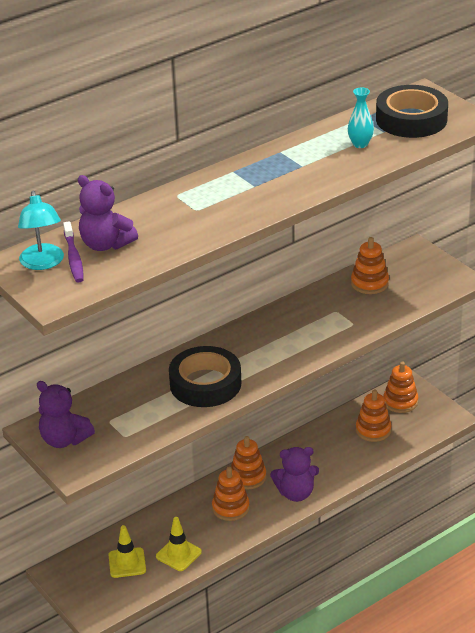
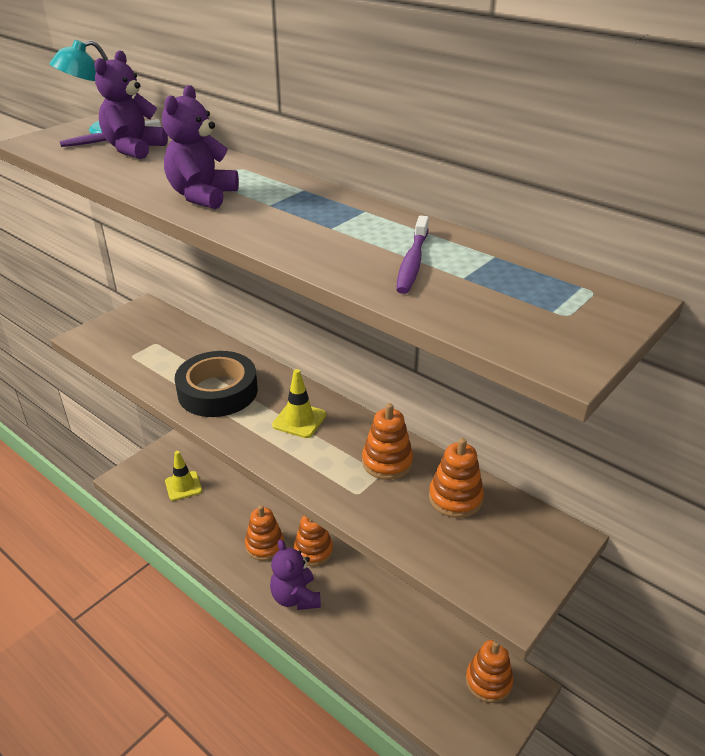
camera: 75 degrees right, 0 degrees up
(64, 439) = (128, 324): purple teddy bear -> purple teddy bear (202, 196)
(178, 554) = (196, 519): yellow traffic cone -> yellow traffic cone (299, 420)
(360, 144) = (412, 262): turquoise vase -> purple toothbrush
(373, 430) = (423, 658): orange stacking toy -> orange stacking toy (387, 462)
(411, 119) = (520, 298): black tape -> none

